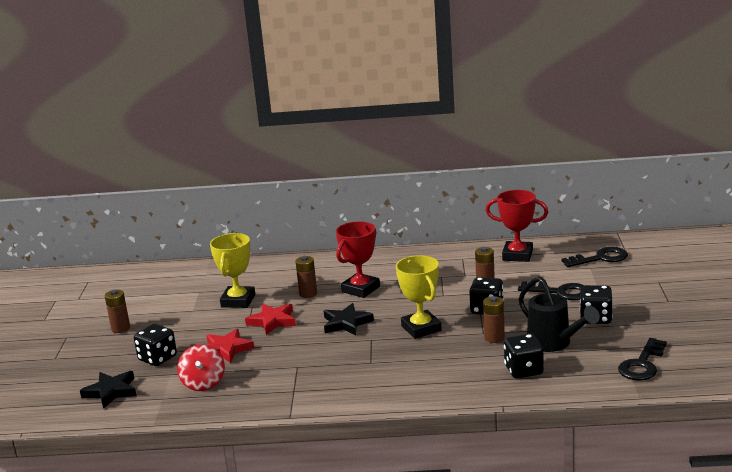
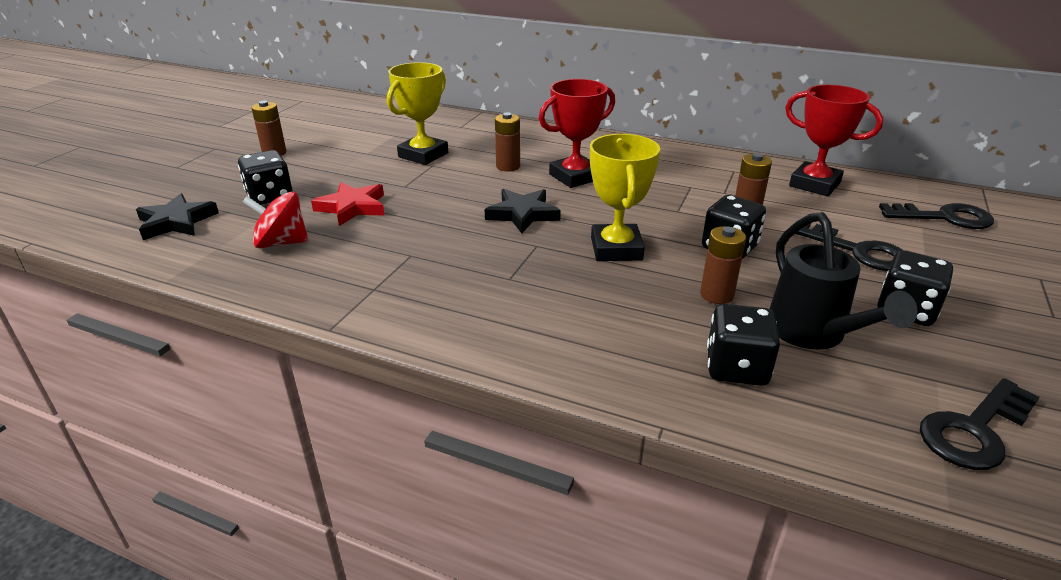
camera: 20 degrees right, 10 degrees up
(203, 383) = (281, 243): red spinning top -> red spinning top turned 75 degrees clockwise
(272, 321) = (437, 188): red star -> none

